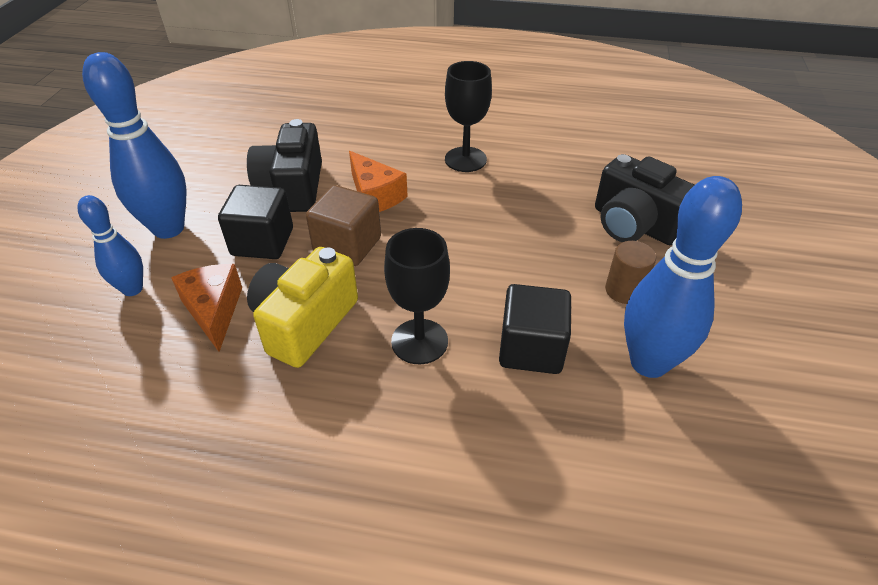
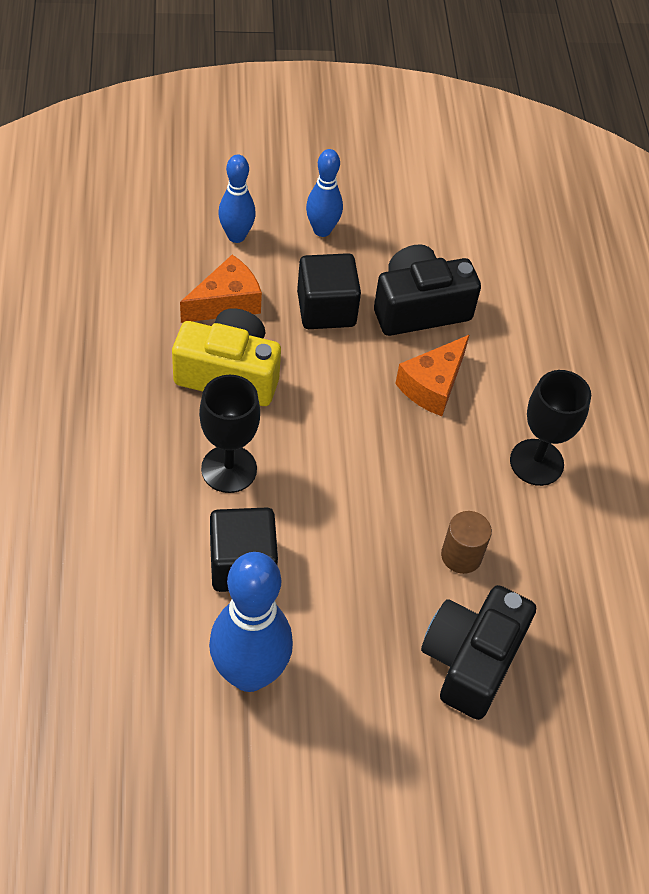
camera: 70 degrees right, 10 degrees up
(168, 228) = (322, 230): blue bowling pin -> blue bowling pin, size x0.58
(347, 245) = (343, 380): brown cube -> none
(624, 290) = (349, 649): brown cylinder -> brown cylinder (461, 555)

